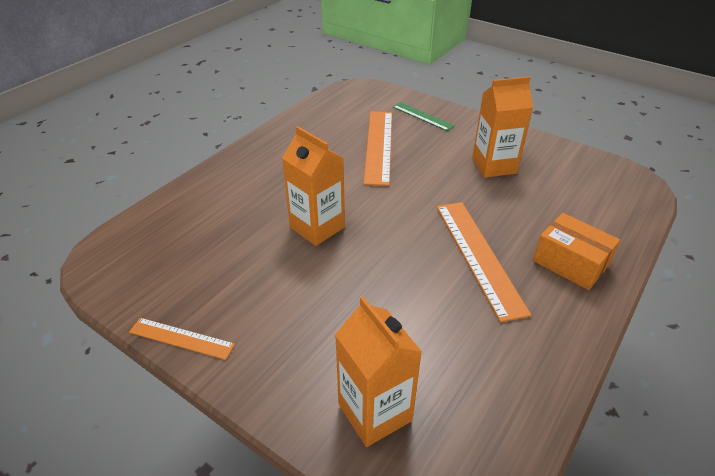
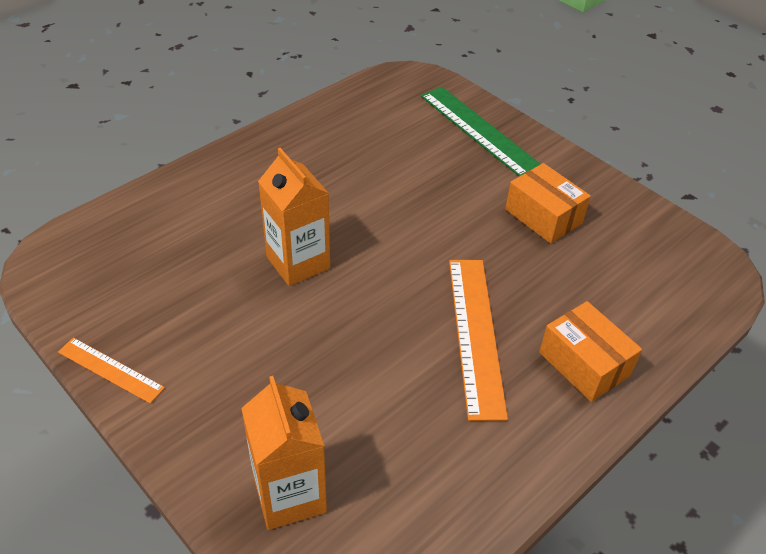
camera: 10 degrees right, 5 degrees up
(378, 146) = (408, 164): orange ruler -> none
(422, 116) = (479, 130): green ruler -> green ruler, size x1.77
(494, 166) = (543, 216): orange carton -> orange box

